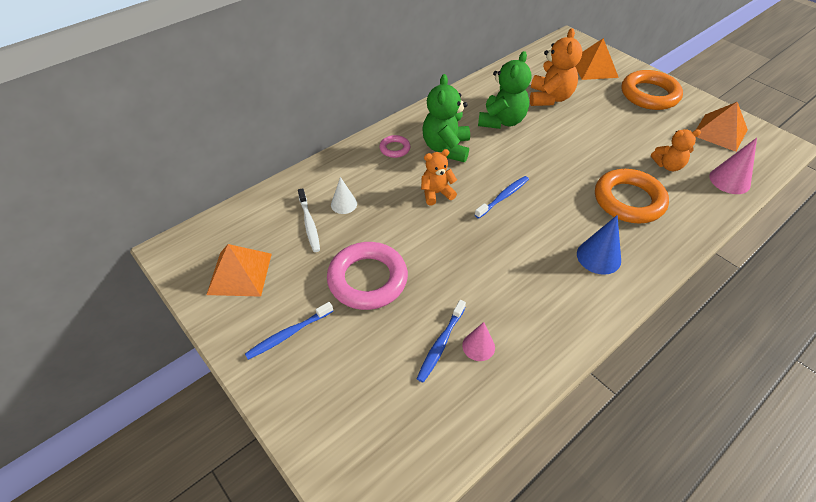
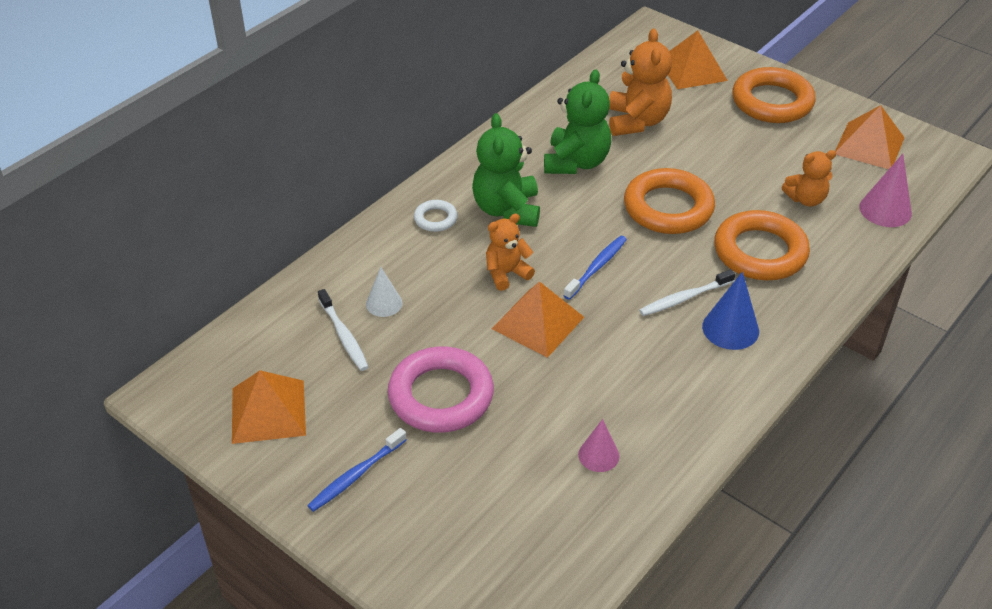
camera: 10 degrees left, 5 degrees down
(395, 149) = (435, 219): pink ring -> white ring
(440, 344) = (551, 459): blue toothbrush -> none
(451, 232) = (537, 322): none -> orange pyramid
(563, 160) = (668, 208): none -> orange ring
(566, 228) = (684, 298): none -> white toothbrush

